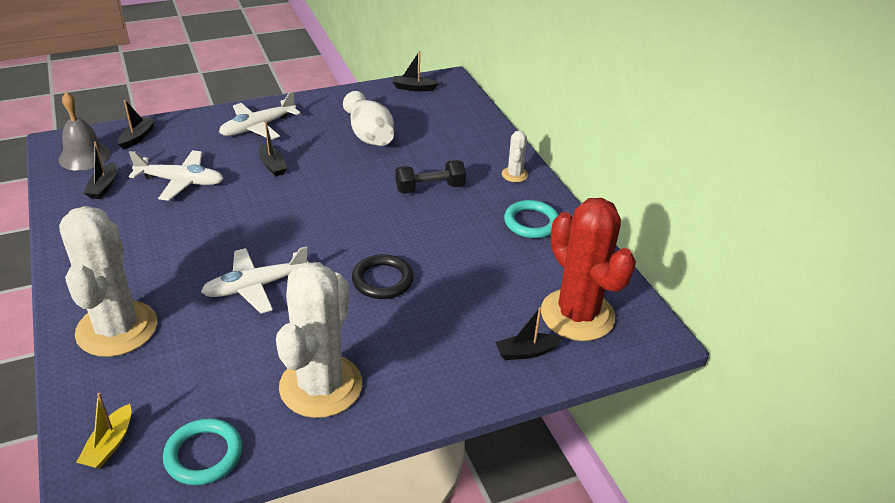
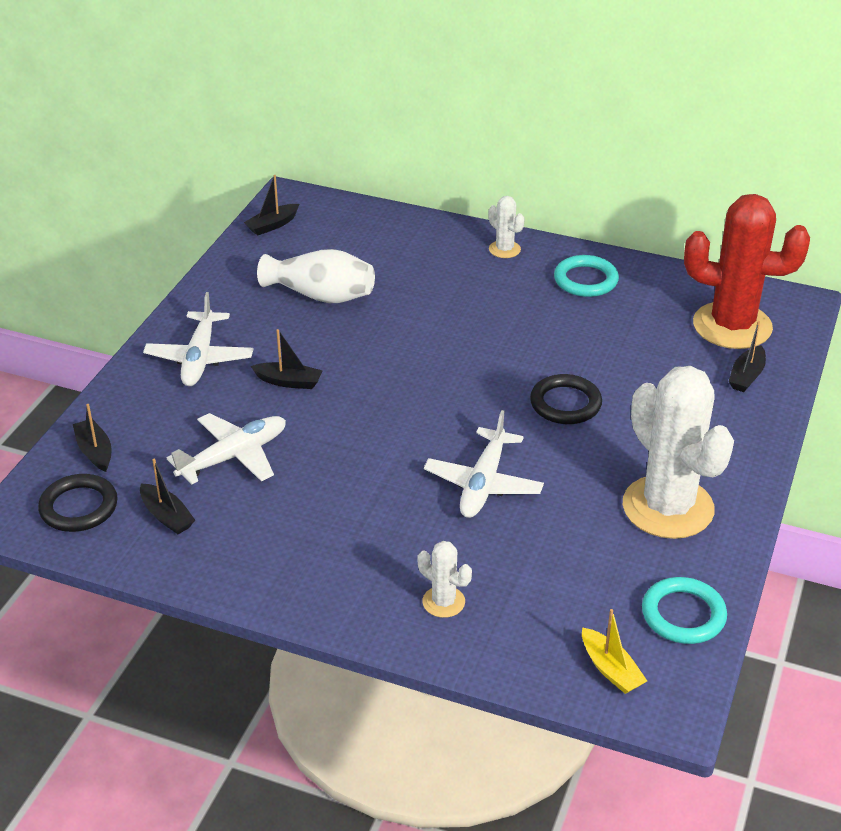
camera: 45 degrees left, 0 degrees up
(84, 156) = (79, 507): grey bell -> black ring
(117, 329) = (443, 602): white cactus -> white cactus, size x0.44
(430, 188) = (461, 306): black dumbbell -> none

